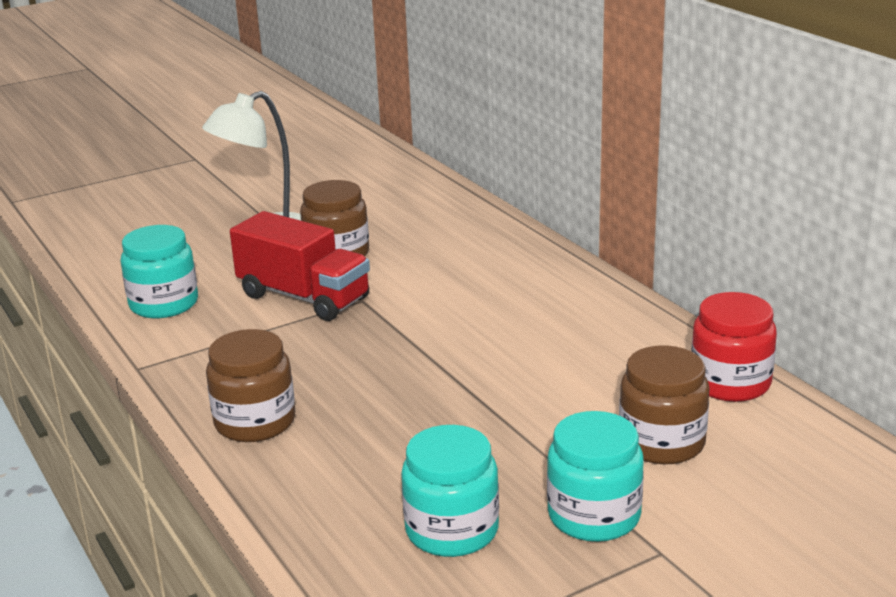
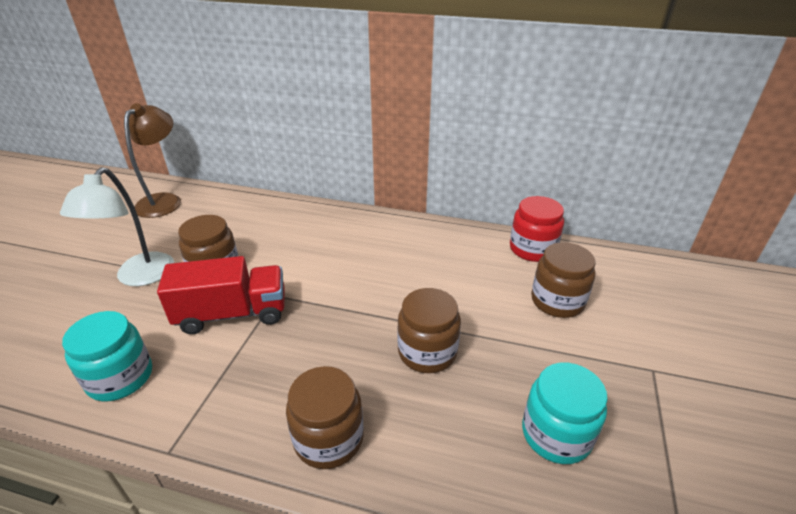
camera: 45 degrees left, 10 degrees up
(373, 171) = (164, 200): none -> brown lamp
(433, 410) = (427, 352): none -> brown jar
(594, 516) = (598, 368): turquoise jar -> none

